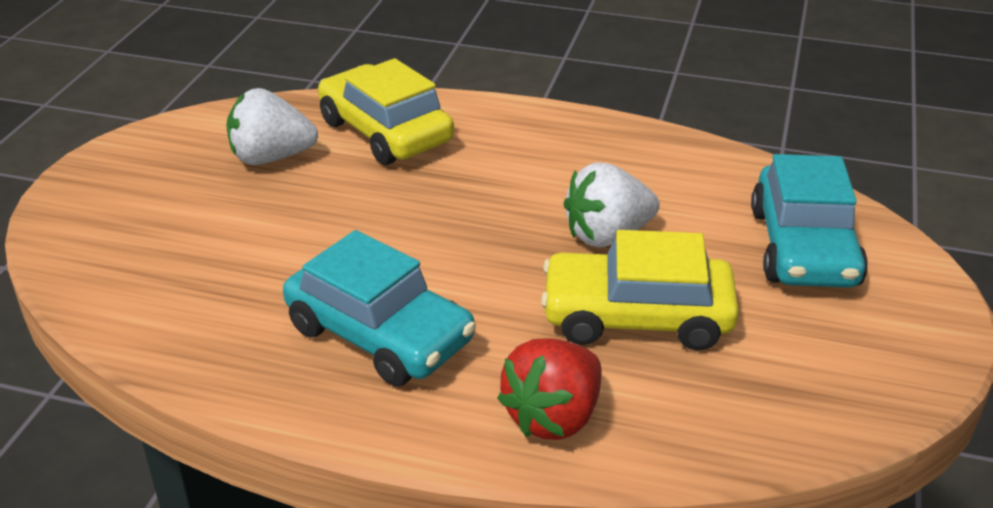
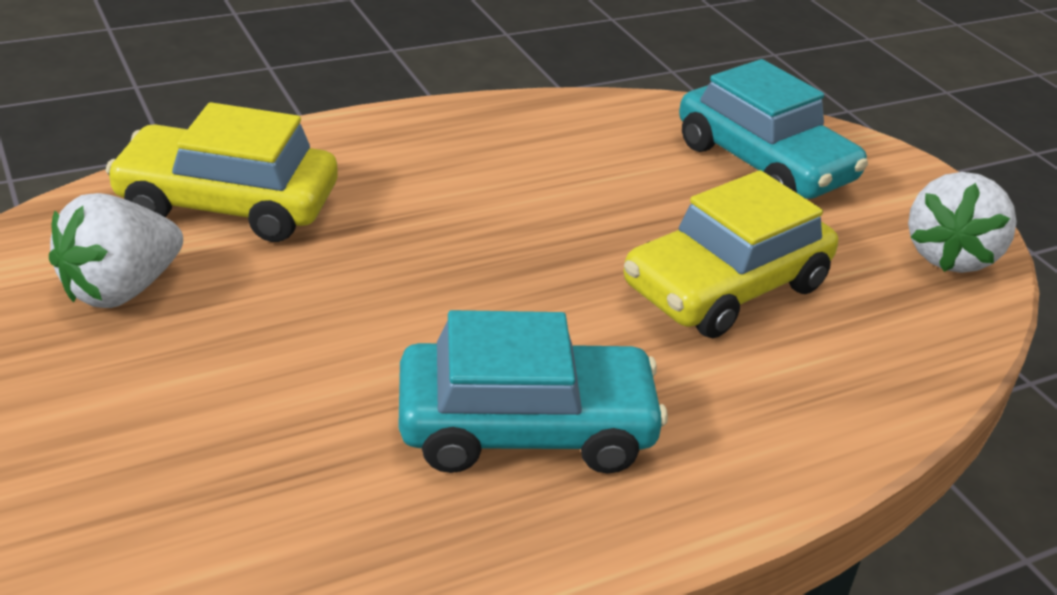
camera: 45 degrees left, 0 degrees up
(554, 417) = (786, 418): red strawberry -> none
(607, 235) = (600, 221): white strawberry -> white strawberry (949, 256)

